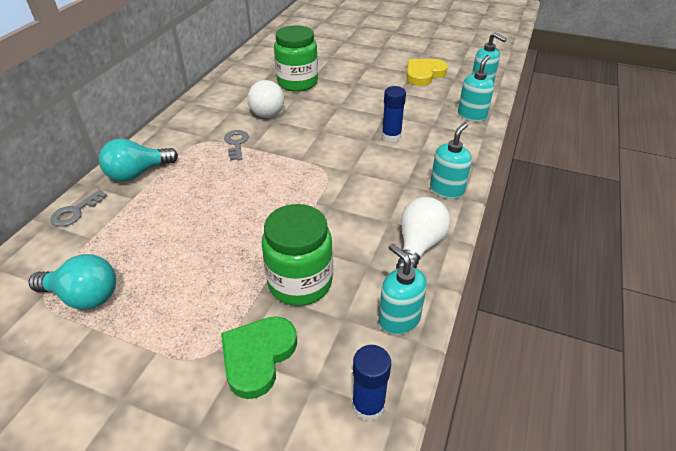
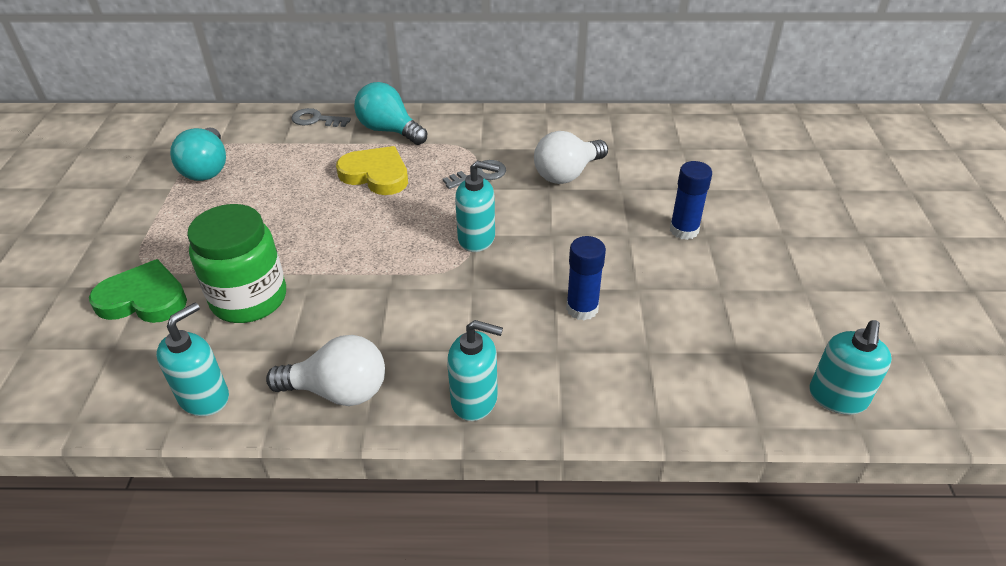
camera: 70 degrees right, 0 degrees up
(297, 83) = (660, 179): green jar -> none
(368, 405) = (84, 397): blue glue stick -> blue glue stick (684, 230)
(424, 74) = (809, 307): yellow heart -> yellow heart (376, 174)
(472, 115) = (714, 399): turquoise soap dispenser -> turquoise soap dispenser (477, 238)

